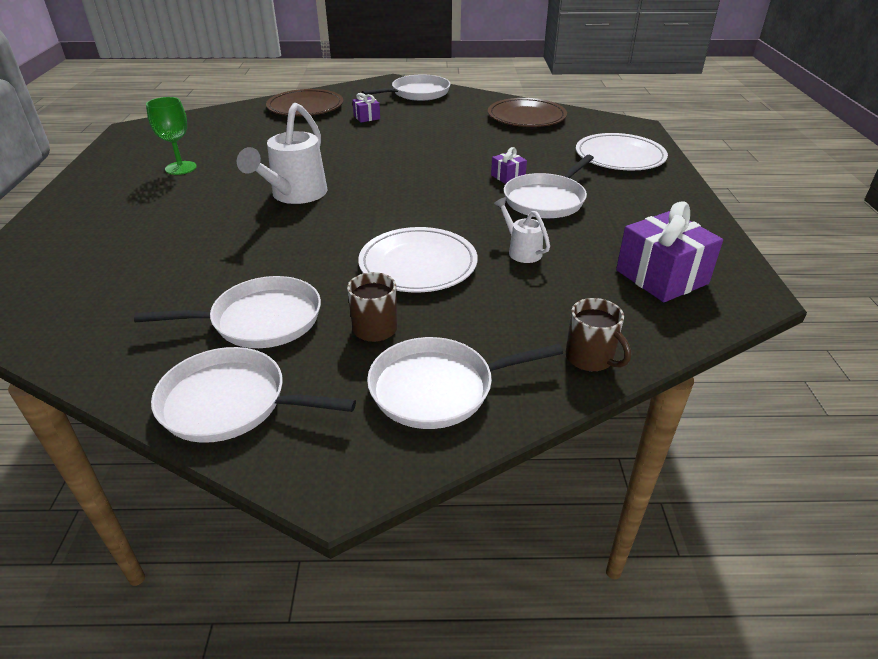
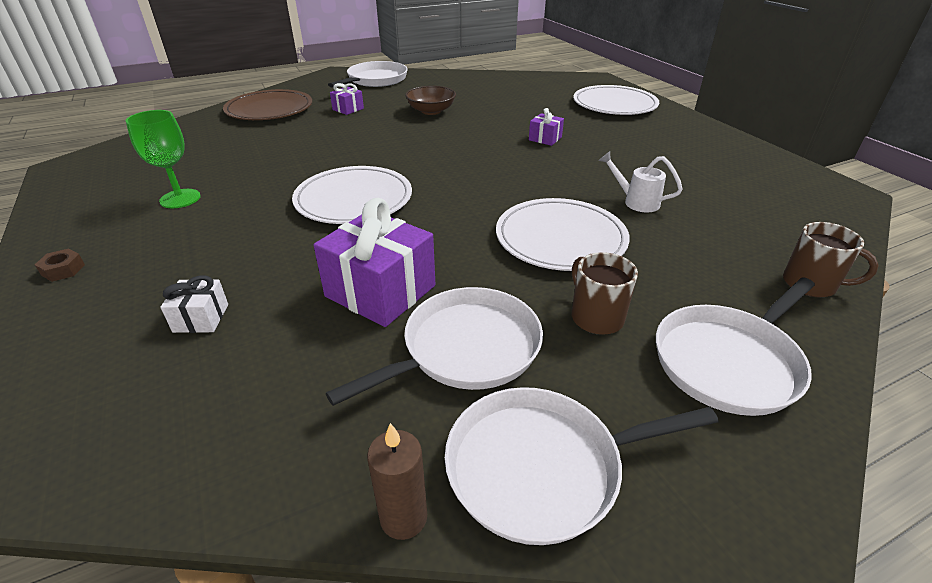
camera: 25 degrees left, 0 degrees up
(76, 201) = (63, 270): none -> brown nut
(124, 253) = (201, 318): none -> white gift
(127, 398) = (403, 517): none -> brown candle
(295, 195) = (354, 199): white watering can -> white plate
(434, 131) = (431, 111): none -> brown bowl
(526, 117) = (499, 85): brown plate -> none
(546, 200) = (601, 152): white pan -> none
(661, 277) = (769, 196): purple gift -> purple gift (380, 291)

